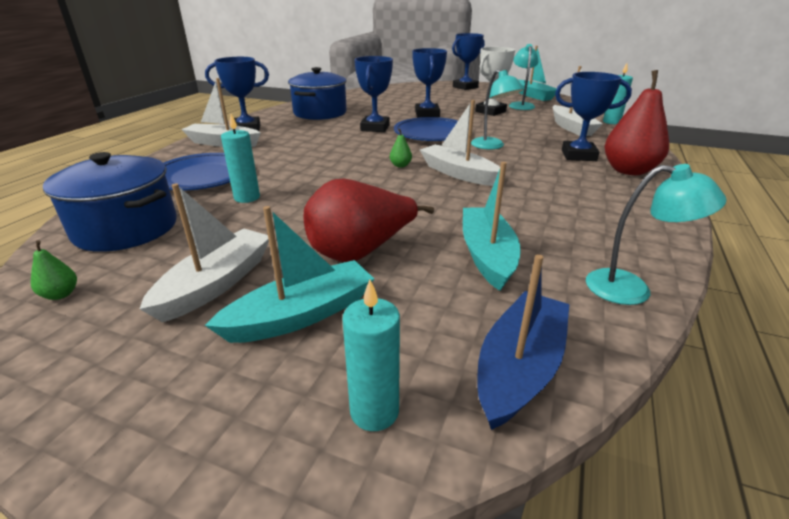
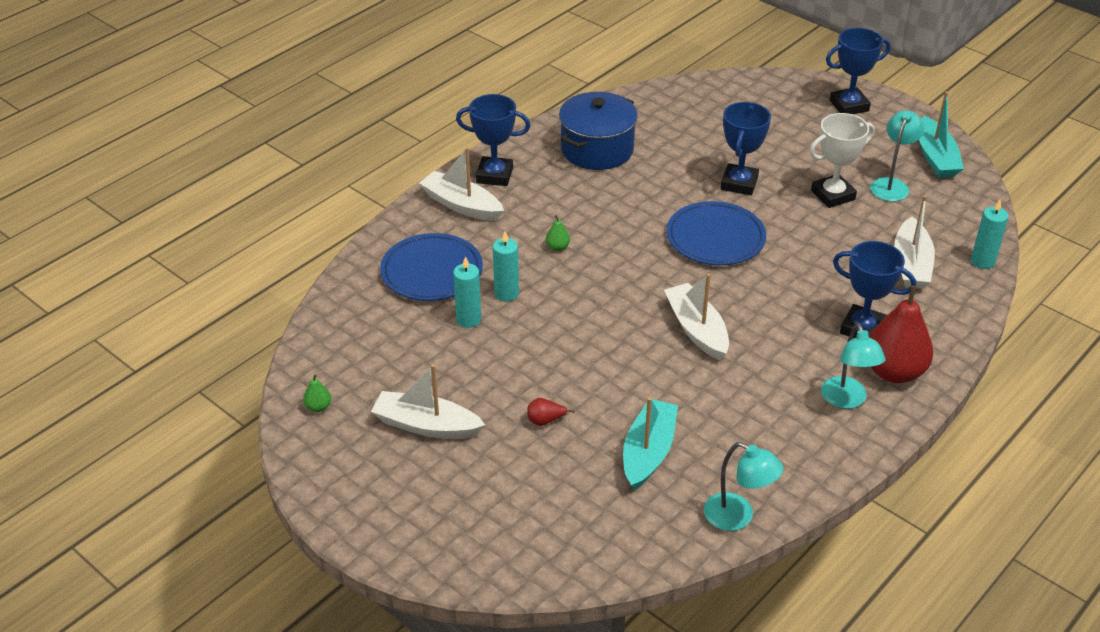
camera: 20 degrees right, 10 degrees up
(126, 228) = (361, 340): blue pot -> none
(216, 283) = (426, 425): white boat -> white boat turned 120 degrees counterclockwise
(301, 315) = (480, 472): turquoise boat -> none
(360, 252) = (545, 421): red pear -> red pear, size x0.41
(374, 411) = (501, 552): turquoise candle -> turquoise candle (506, 293)
(375, 128) = (651, 207): blue trophy -> none
(400, 165) = (642, 300): green pear -> green pear (557, 247)
(492, 146) = (772, 284): turquoise lamp -> turquoise lamp (846, 400)
(519, 368) = (603, 552): blue boat -> none

